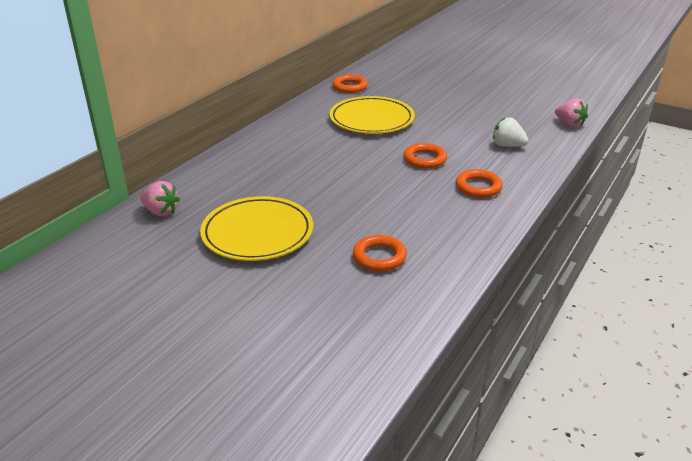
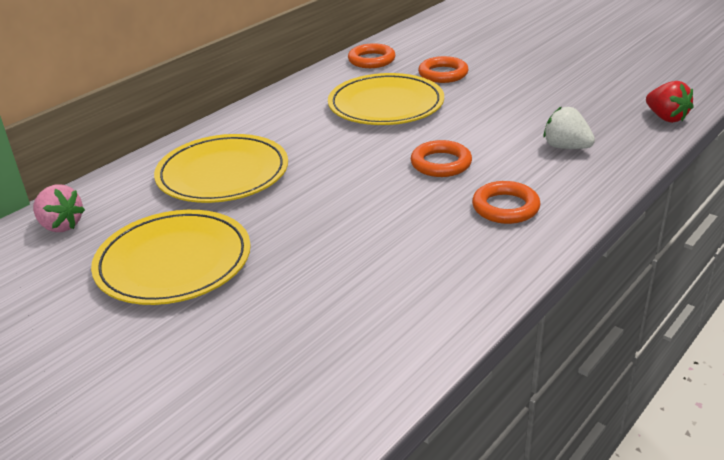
camera: 10 degrees right, 0 degrees up
(269, 171) = (223, 174): none -> yellow plate
(379, 257) = (328, 308): orange ring -> orange ring (443, 74)
(569, 124) = (666, 118): pink strawberry -> red strawberry

